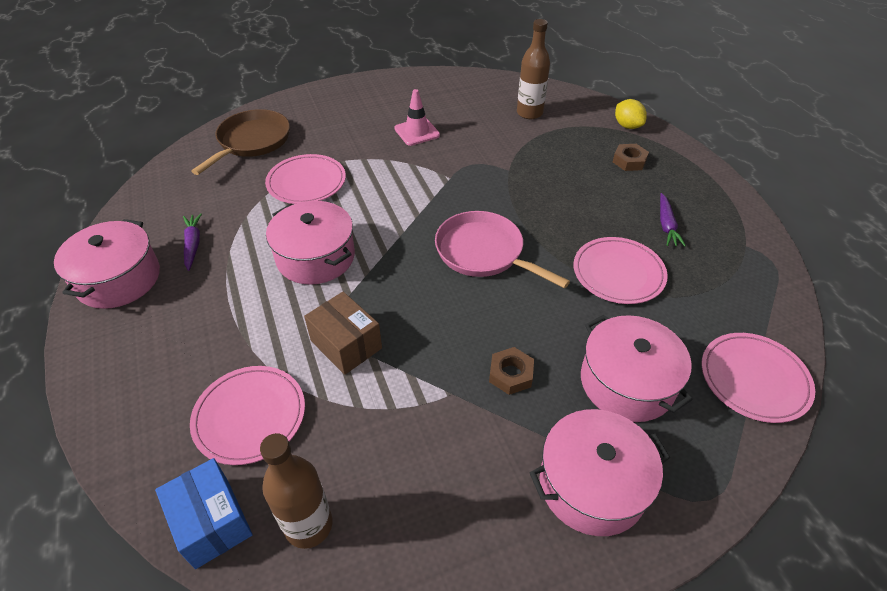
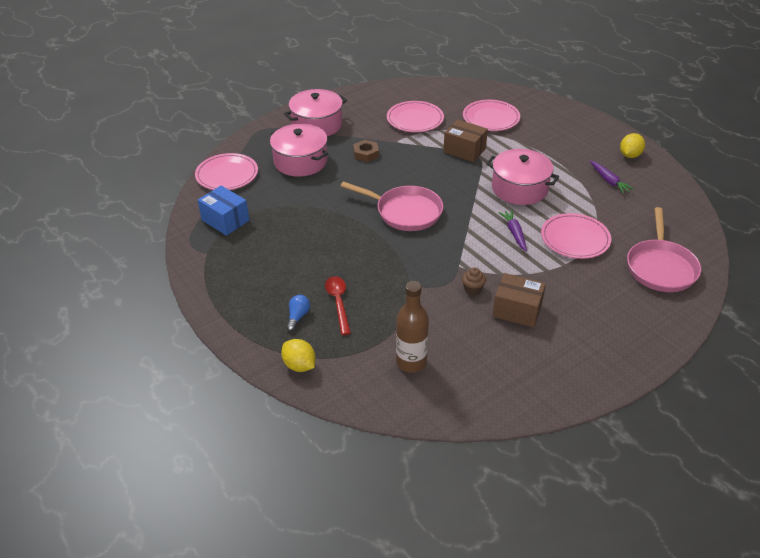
camera: 165 degrees right, 5 degrees down
(118, 279) = (630, 155): pink pot -> yellow lemon
(212, 522) = (477, 90): blue box -> blue box (225, 220)
(252, 142) = (660, 267): brown pan -> pink pan
(308, 525) = (436, 96): brown bottle -> none
(417, 132) = (517, 310): pink traffic cone -> brown box
(447, 155) = (472, 289): none -> brown cupcake
(587, 166) = (338, 303): none -> red spoon
(618, 273) = (306, 216): pink plate -> pink plate (415, 119)
(629, 161) = (298, 317): brown nut -> blue light bulb
(666, 225) = (268, 258): purple carrot -> purple carrot (514, 233)

